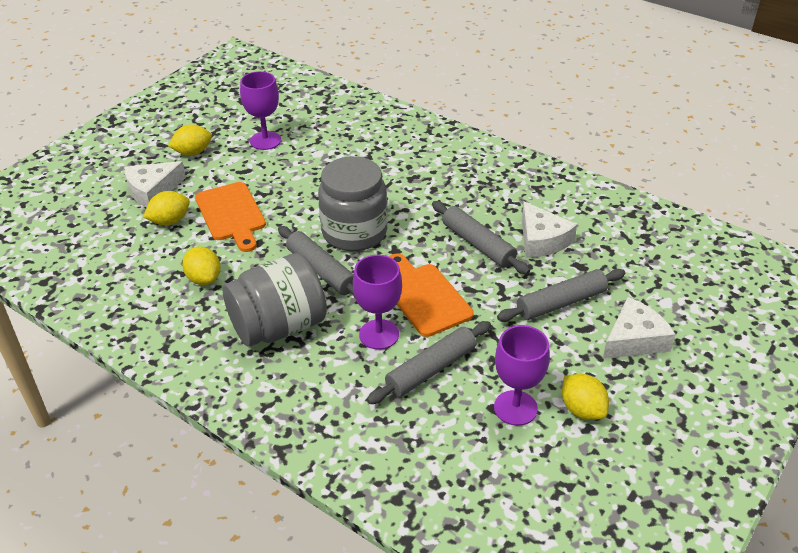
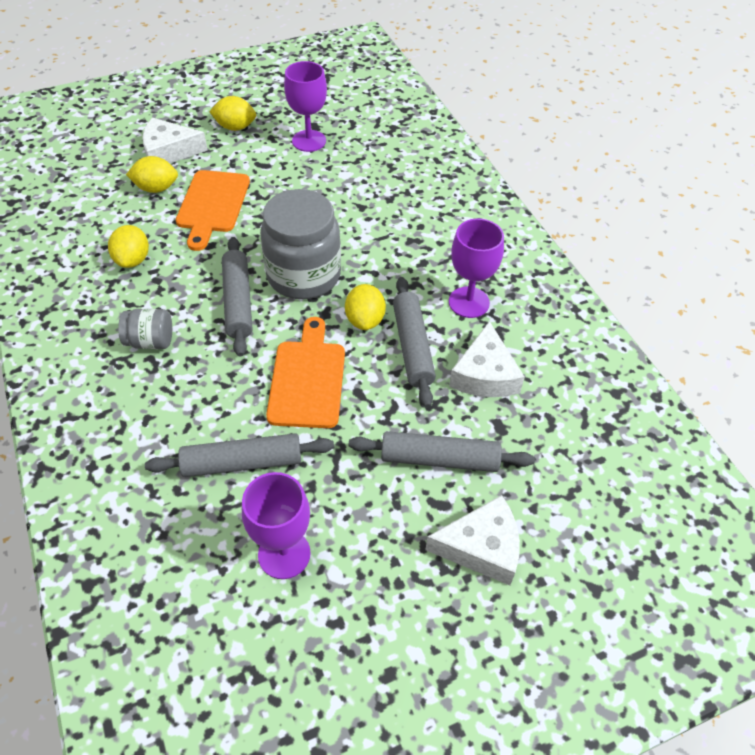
camera: 30 degrees right, 10 degrees up
(279, 326) = (150, 341): grey jar -> grey jar, size x0.49
(379, 334) = (229, 397): purple goblet -> purple goblet (469, 302)
(582, 409) = (349, 597): yellow lemon -> yellow lemon (365, 320)

